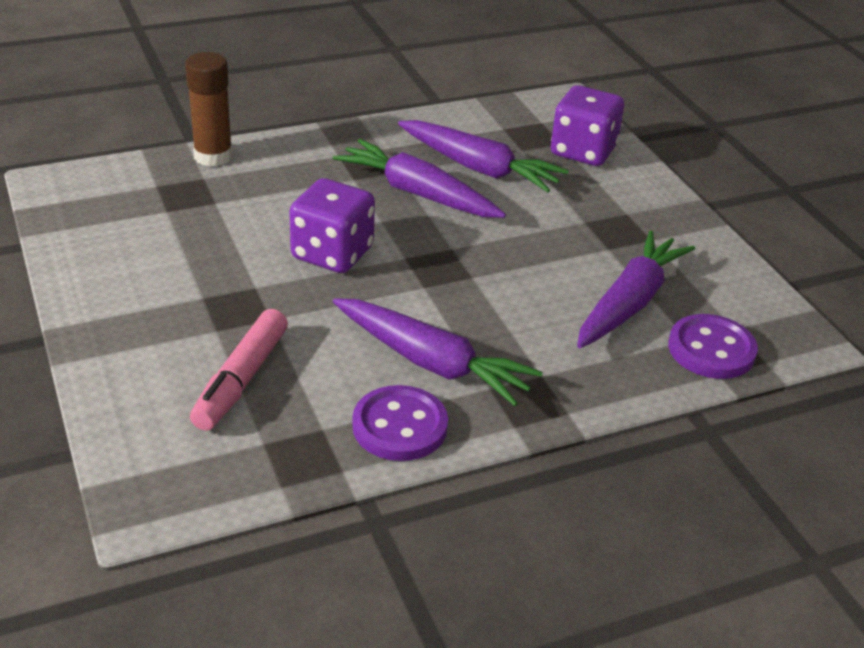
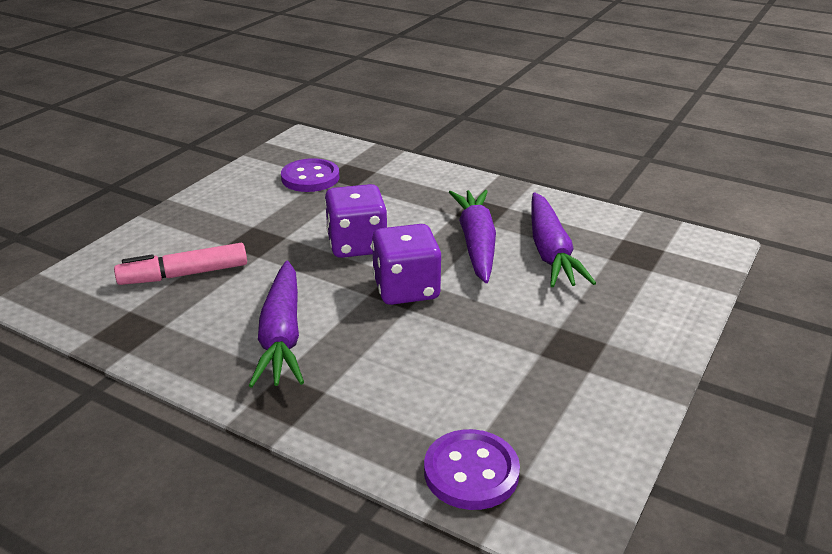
camera: 55 degrees right, 5 degrees down
(213, 156) = (402, 163): brown glue stick -> none
(399, 426) = (195, 353): purple button -> purple button (310, 178)
(583, 151) = (658, 284): purple dice -> purple dice (406, 289)
(629, 302) = (478, 396): purple carrot -> none

